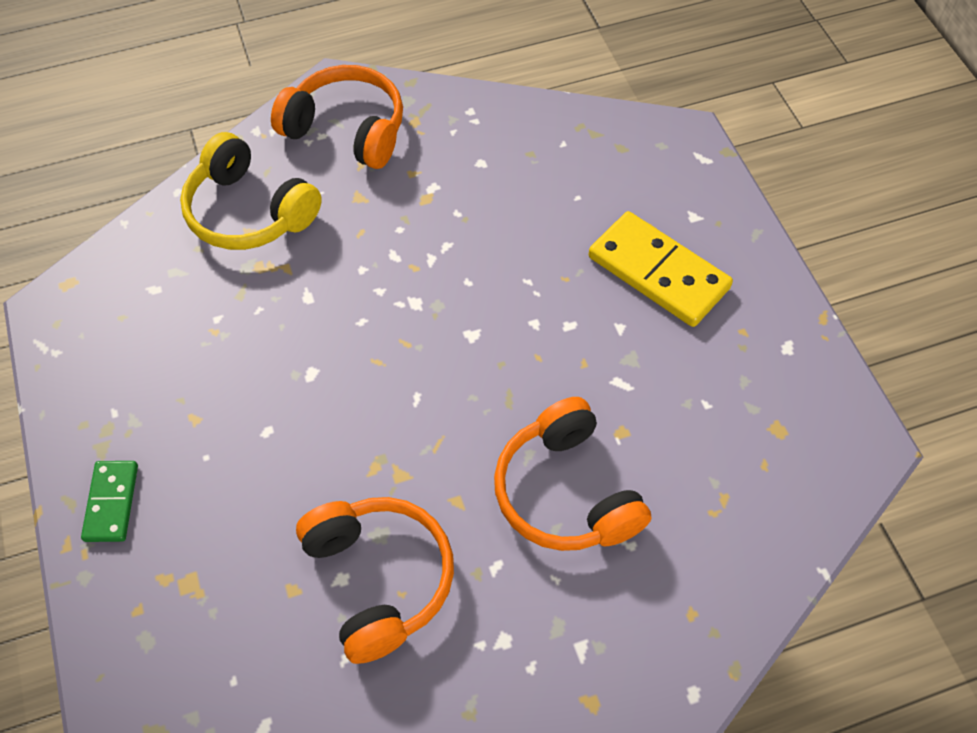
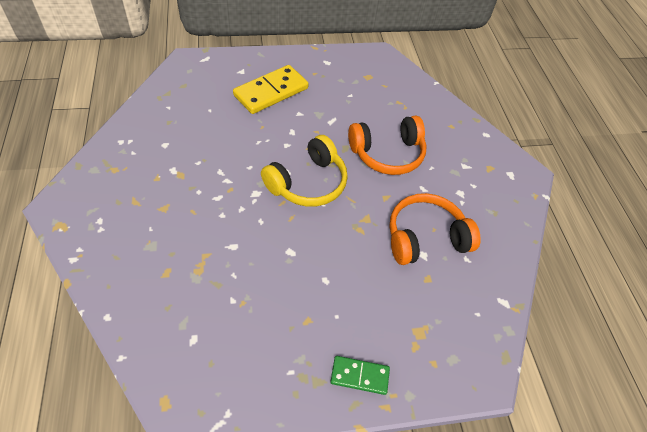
camera: 85 degrees left, 5 degrees down
(249, 211) = (148, 271): yellow headphones -> yellow headphones (308, 183)
(347, 130) = (102, 205): orange headphones -> none

